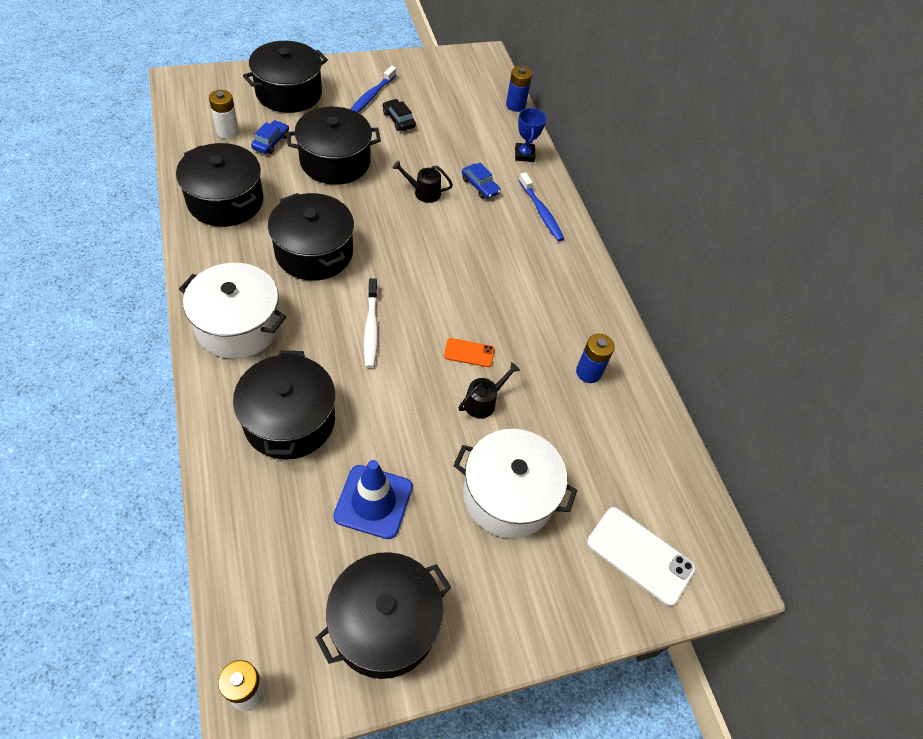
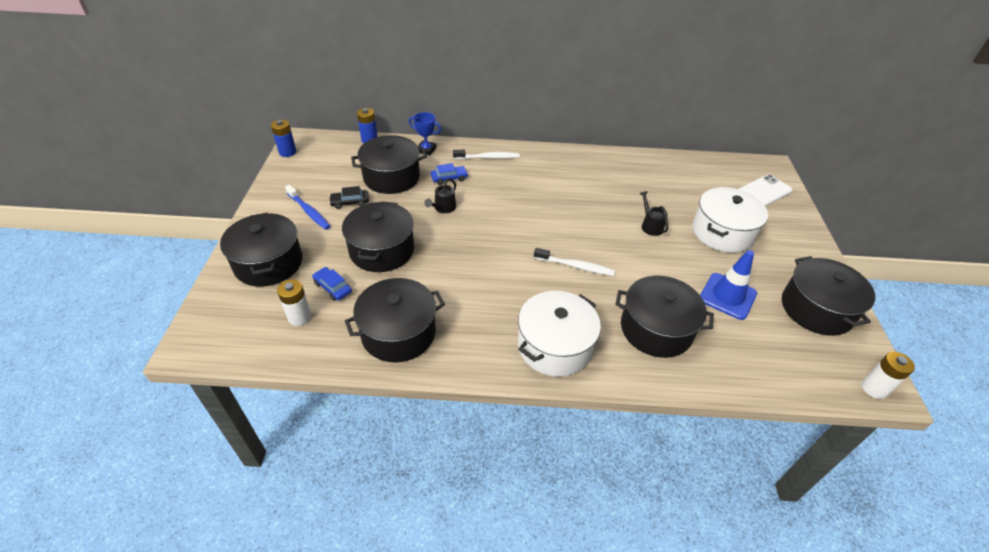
camera: 65 degrees left, 10 degrees down
(314, 252) = (486, 283): black pot -> black pot (391, 177)
(469, 353) = (608, 222): orange phone -> none
(541, 212) = (488, 157): blue toothbrush -> white toothbrush
(588, 372) = (633, 176): blue battery -> blue battery (287, 152)

